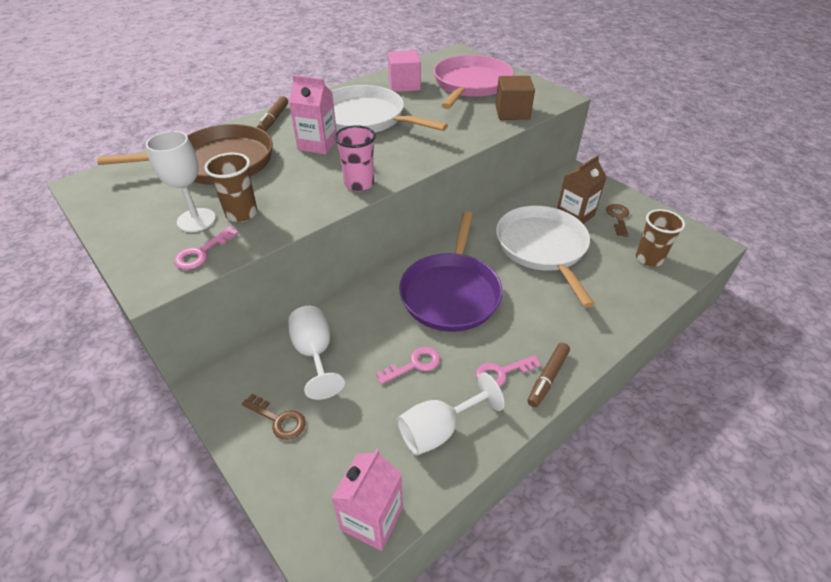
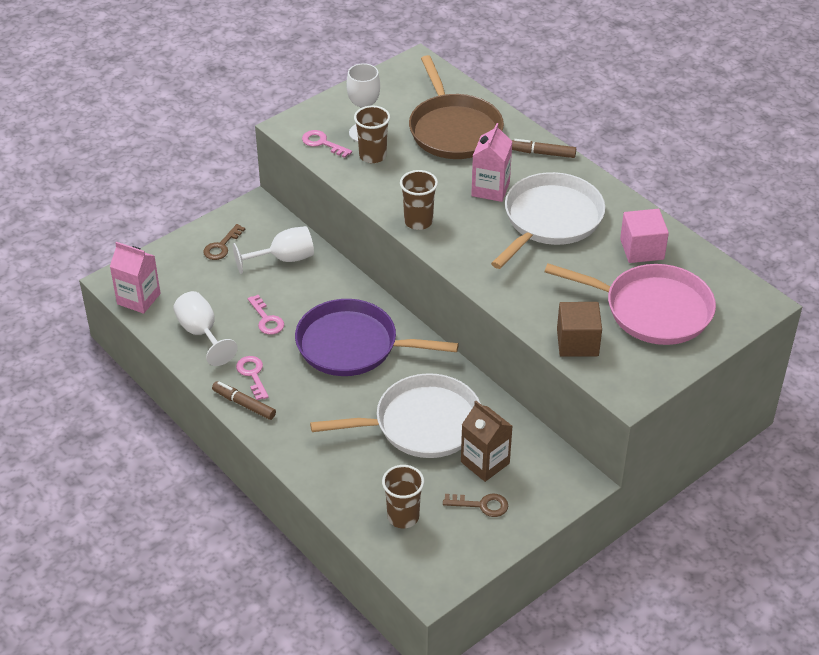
camera: 90 degrees right, 0 degrees up
(359, 184) = (418, 221): pink cup -> brown cup

